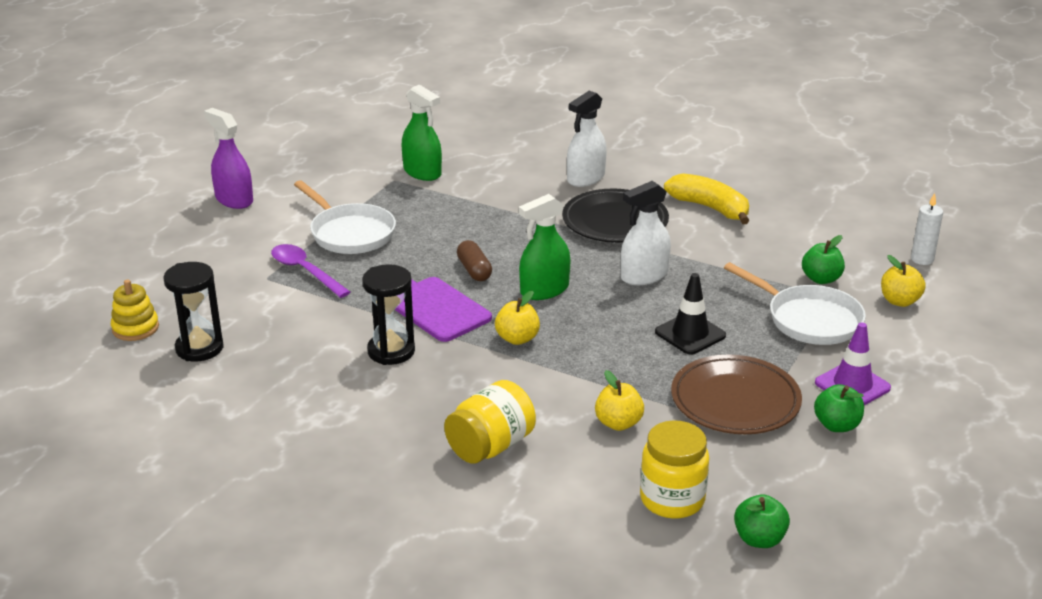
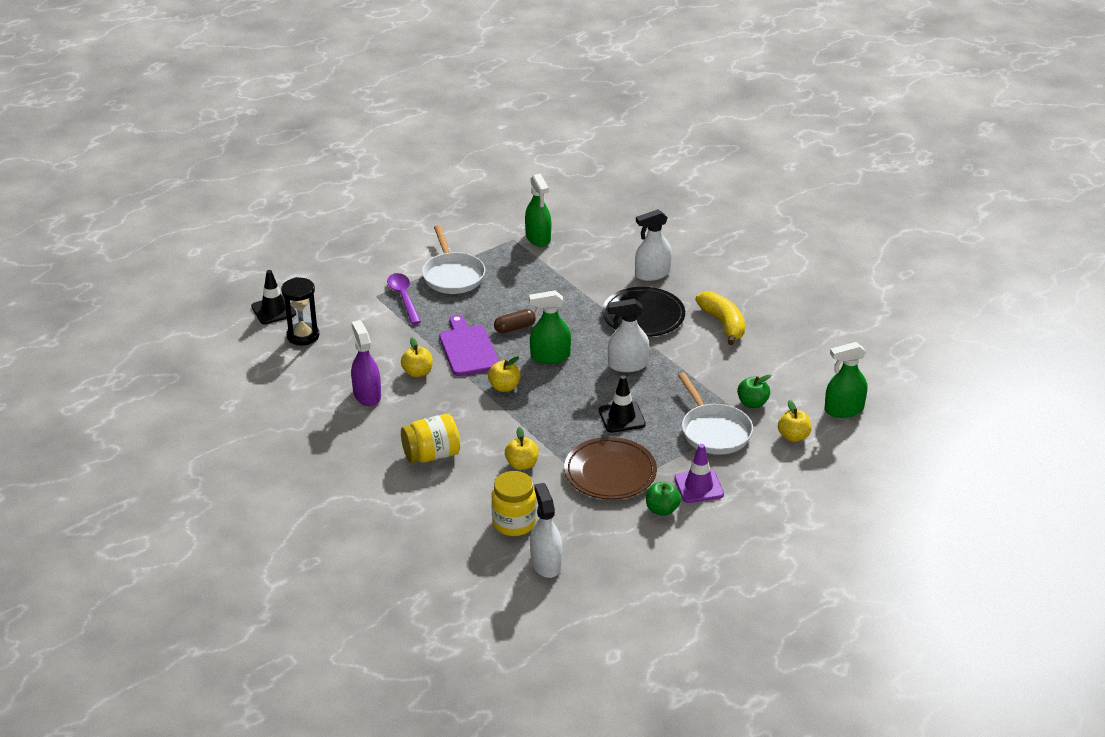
camera: 25 degrees right, 5 degrees up
(135, 328) = (273, 310): yellow stacking toy -> black traffic cone
(234, 200) = (394, 227): purple spray bottle -> purple spray bottle (367, 395)
(391, 351) = (417, 372): black hourglass -> yellow apple
(474, 270) = (515, 328): brown capsule -> brown capsule turned 60 degrees clockwise
(759, 539) = (546, 563): green apple -> white spray bottle
(922, 259) = (844, 409): white candle -> green spray bottle

